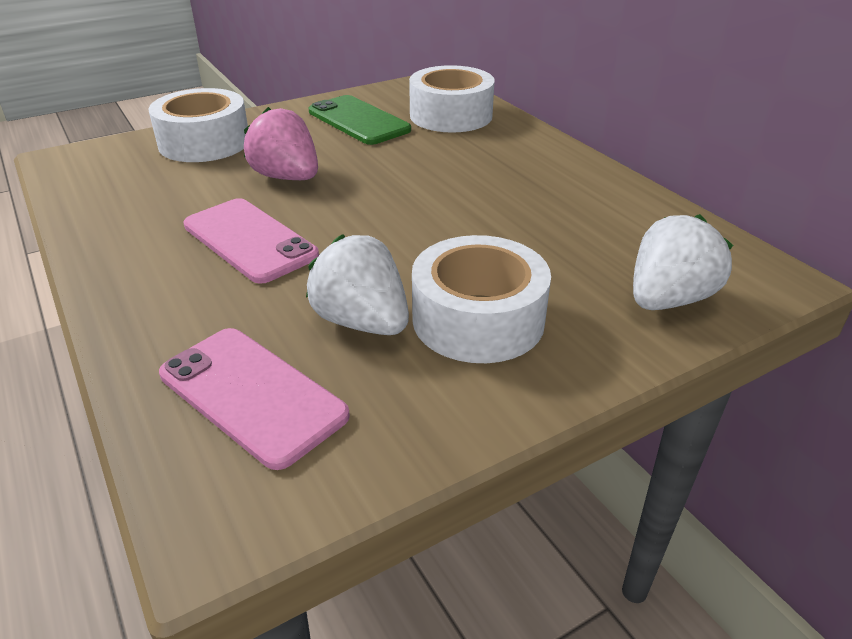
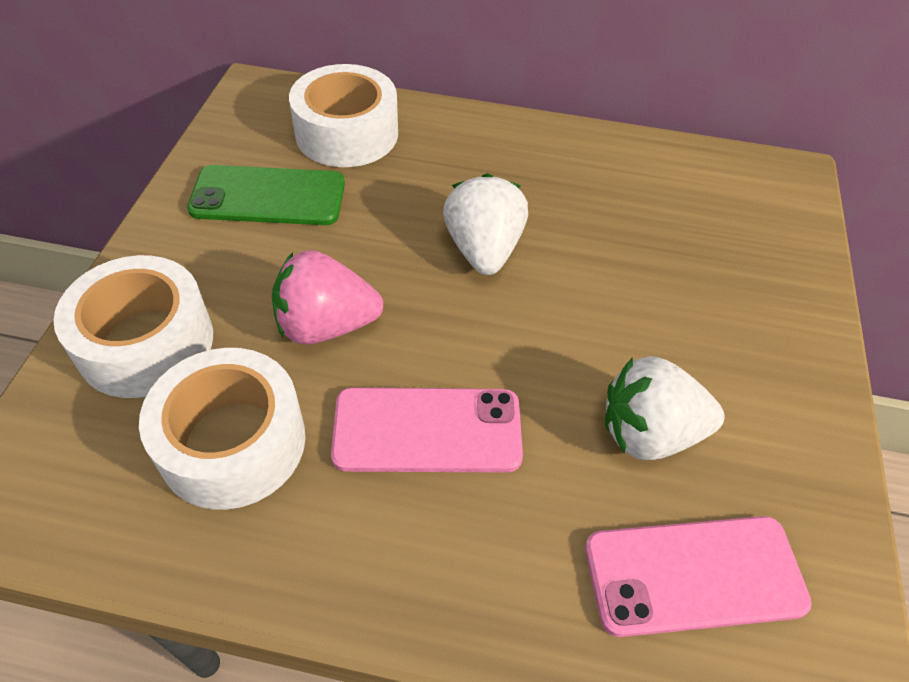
camera: 50 degrees left, 15 degrees up
(478, 319) = (708, 358): white tape -> white tape (233, 442)
(668, 299) = (771, 242): white strawberry -> white strawberry (483, 249)

